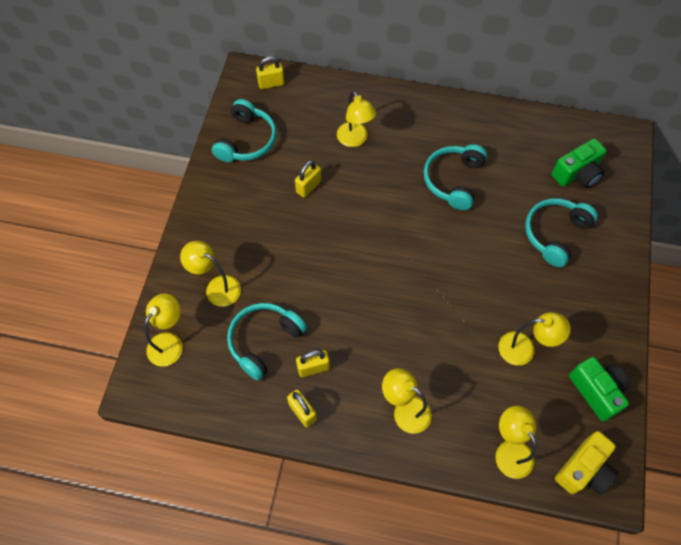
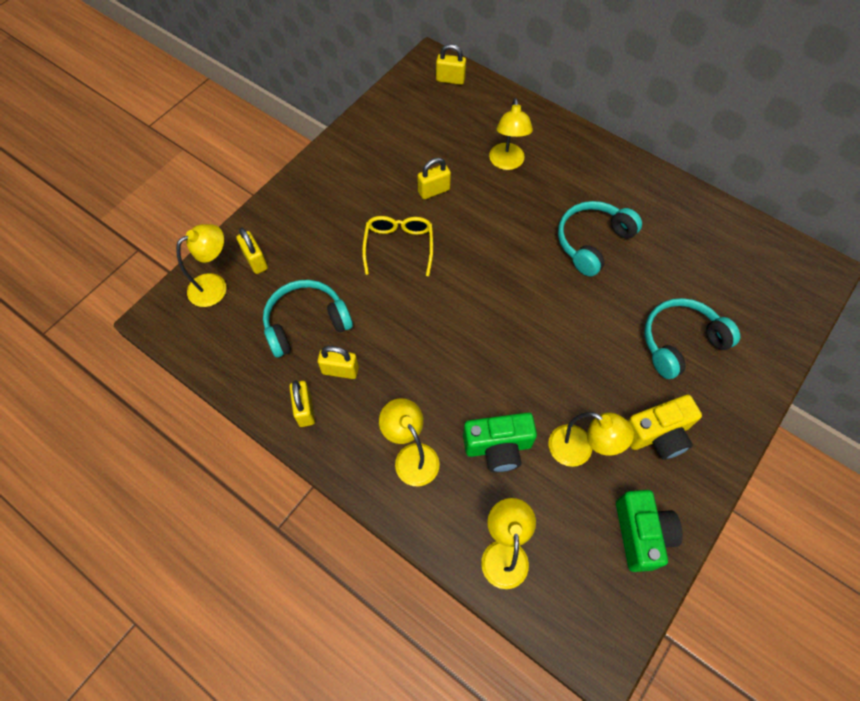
camera: 25 degrees right, 0 degrees up
(192, 306) = (255, 261): none -> yellow padlock
(217, 287) = (289, 252): yellow lamp -> none
(247, 140) = (396, 124): turquoise headphones -> none
(305, 245) = (399, 246): none -> yellow glasses
(577, 174) = (740, 288): green camera -> green camera (498, 447)
(584, 470) = (579, 615): yellow camera -> yellow camera (657, 434)

